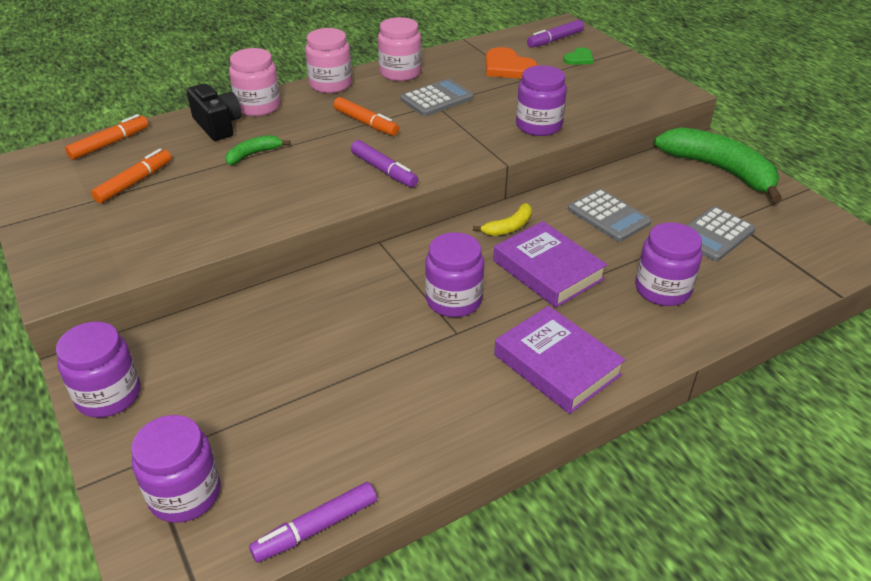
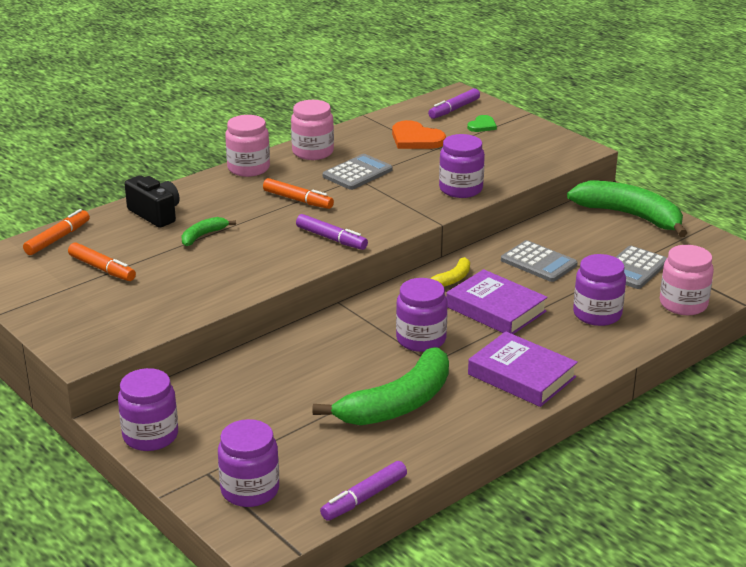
camera: 10 degrees left, 10 degrees down
(135, 182) = (102, 269): orange marker -> orange marker turned 105 degrees clockwise
(258, 106) = (186, 194): pink jar -> pink jar (683, 304)
(402, 387) = (398, 404): none -> green banana

